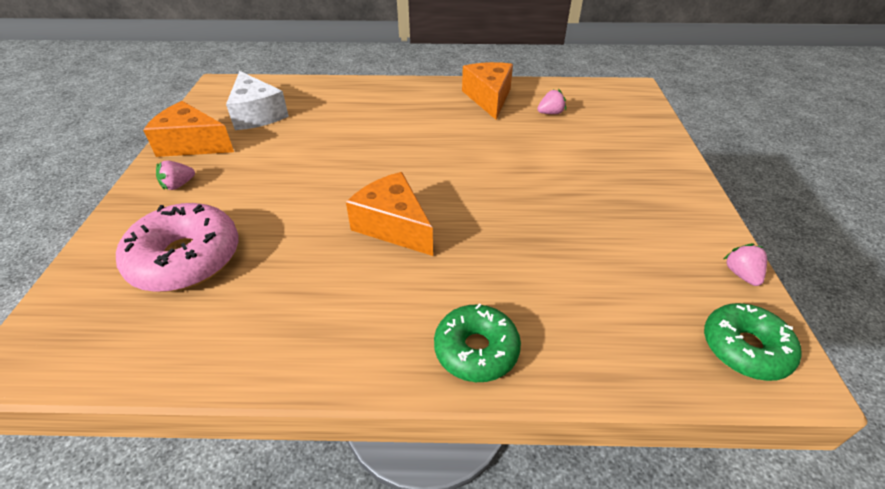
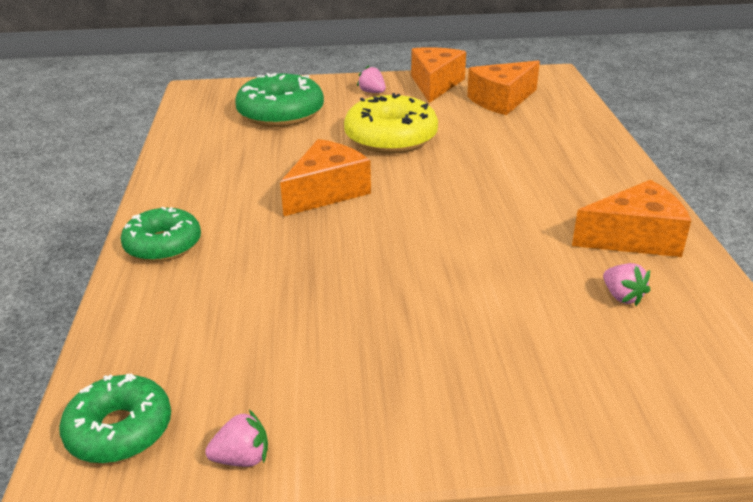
camera: 85 degrees right, 10 degrees down
(186, 259) = (281, 113): pink donut -> green donut
(257, 114) = (501, 100): white cheese -> orange cheese
(299, 180) = (391, 138): none -> yellow donut

